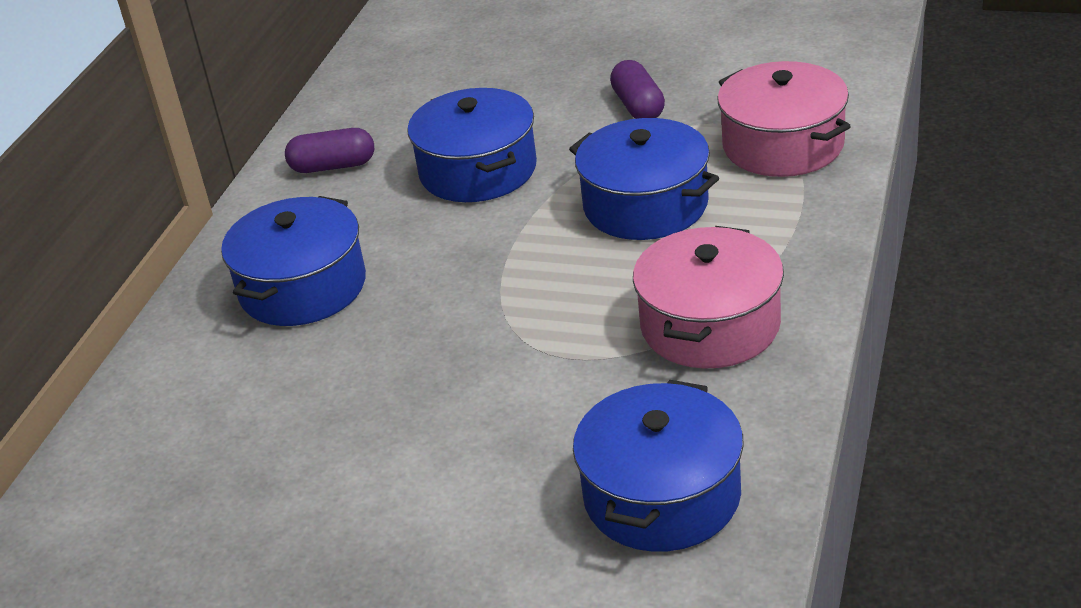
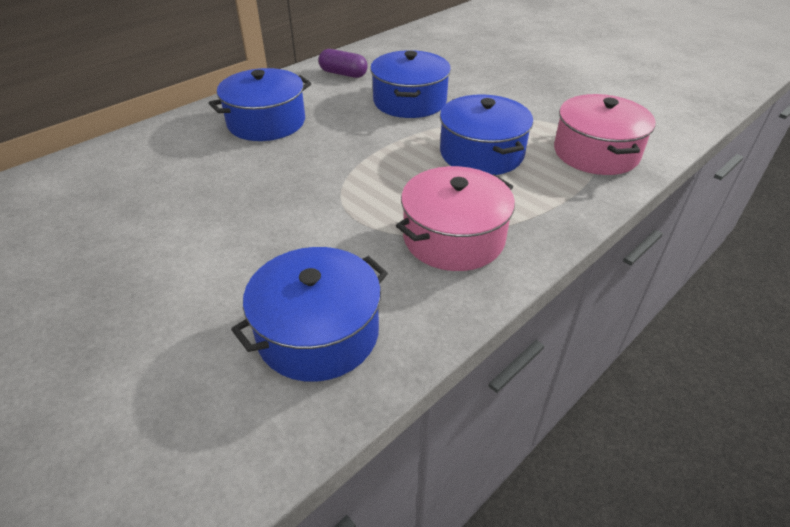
camera: 25 degrees right, 5 degrees up
(638, 106) = (527, 102): purple capsule -> none

